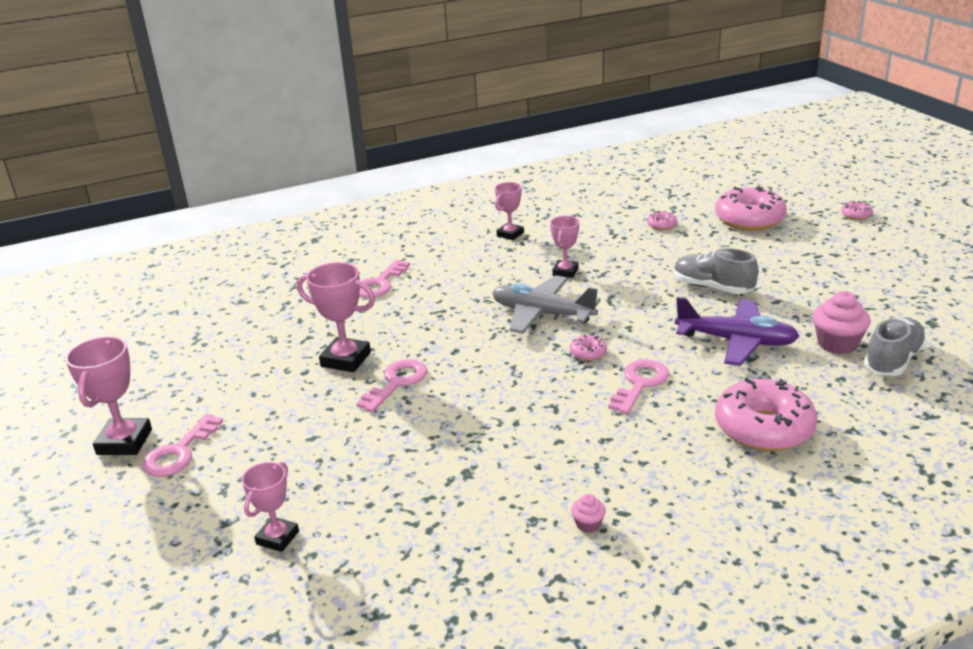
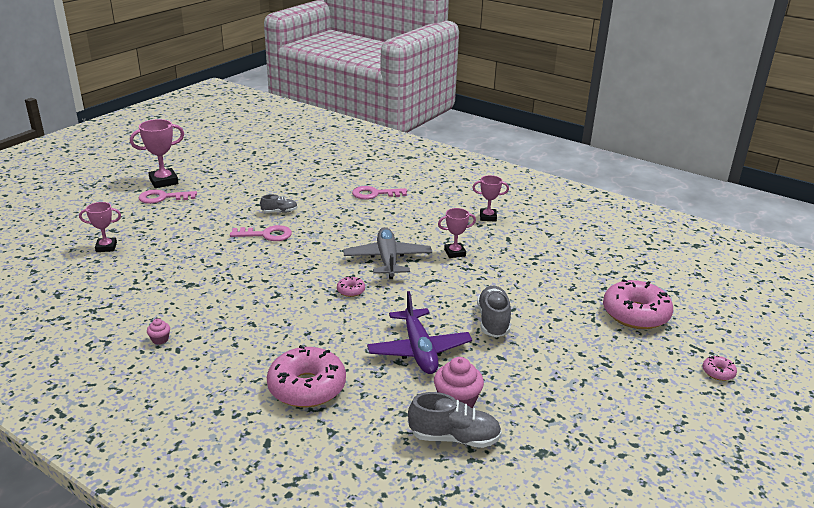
camera: 55 degrees right, 0 degrees up
(346, 359) = (279, 212): pink trophy -> grey shoe
(640, 383) = (327, 321): pink key -> none
(661, 225) = (574, 274): pink donut -> none

